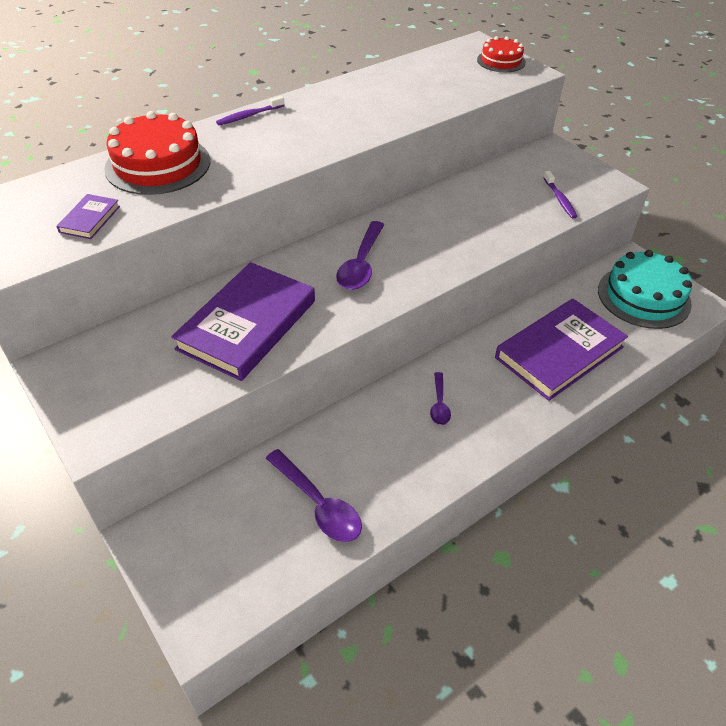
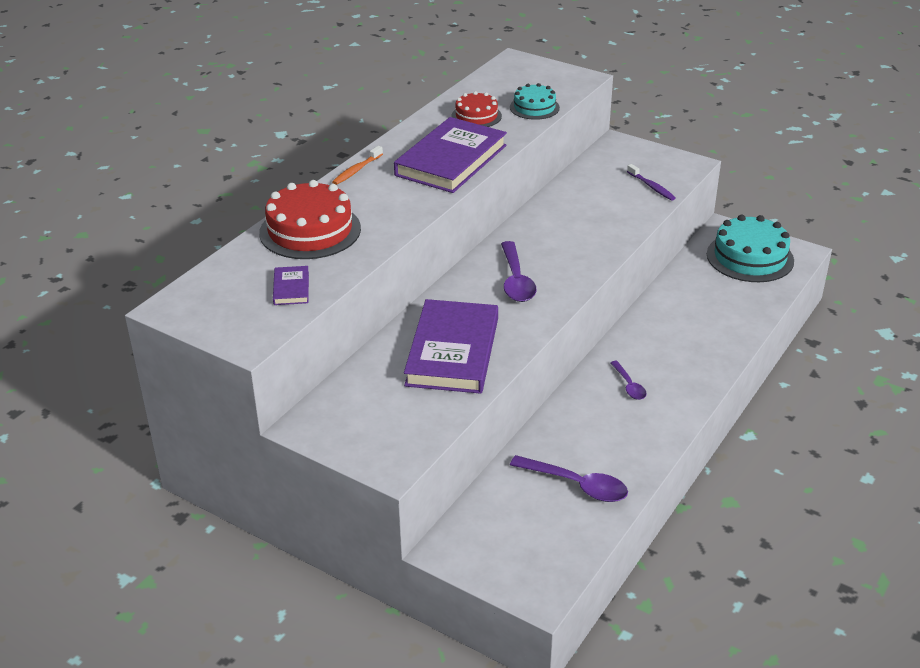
camera: 20 degrees left, 10 degrees down
(249, 116) = (356, 170): purple toothbrush -> orange toothbrush
(463, 91) = (534, 107): none -> turquoise cake
(501, 61) = (548, 73): red cake -> red cake (476, 116)
(559, 352) = (704, 319): purple book -> purple book (451, 160)

